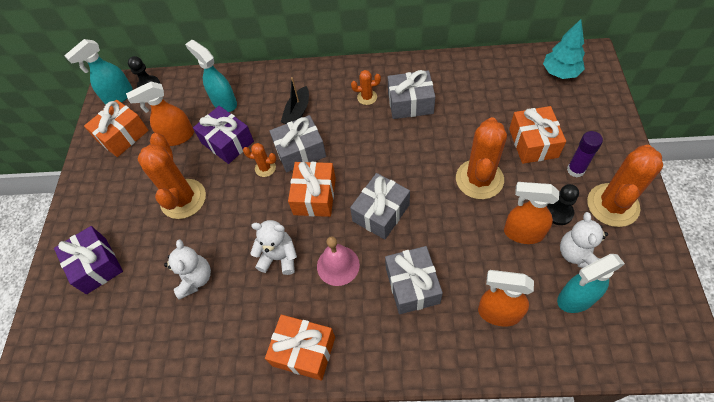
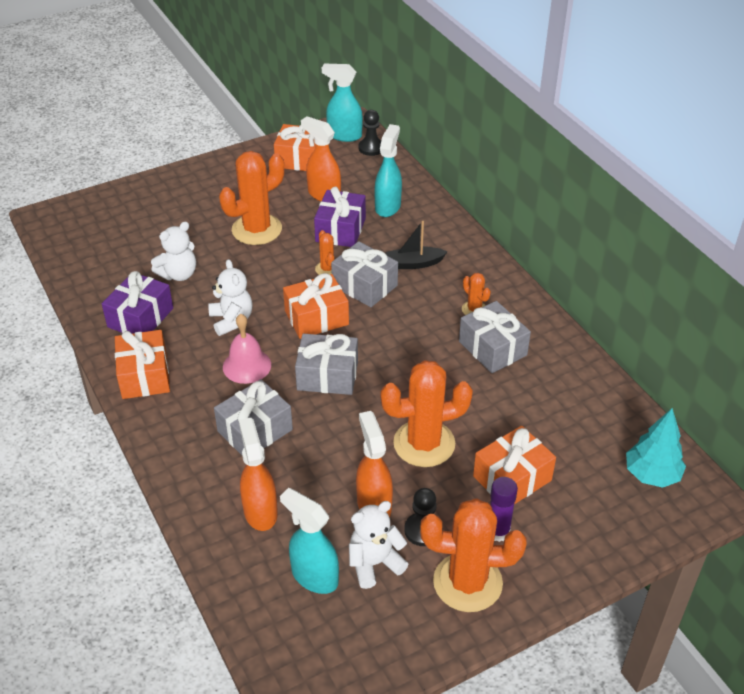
camera: 55 degrees right, 15 degrees down
(96, 265) = (159, 208): purple gift -> purple gift (140, 318)

